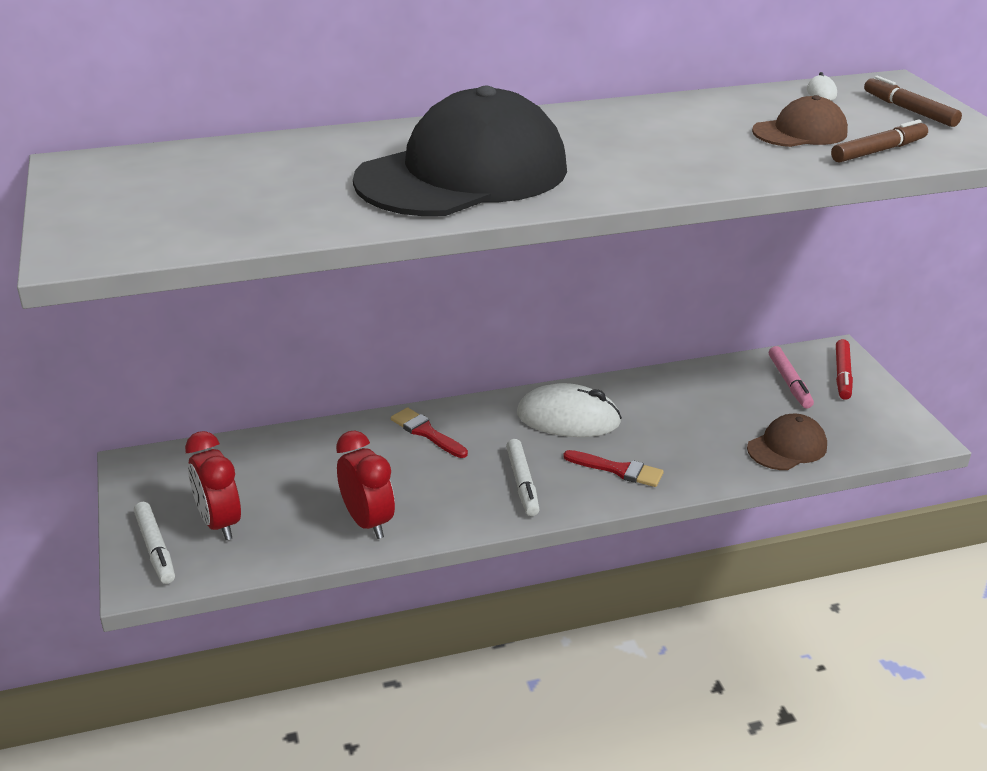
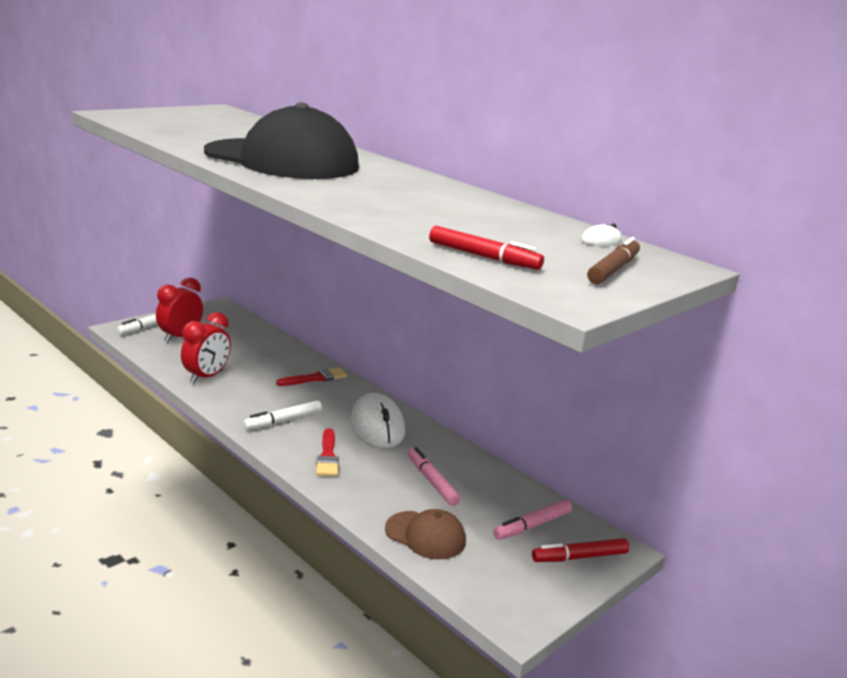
camera: 60 degrees right, 10 degrees down
(426, 432) = (315, 378): red brush -> red brush turned 45 degrees clockwise
(695, 416) = (432, 481): none -> pink marker
(800, 132) = (488, 233): brown cap -> none
(878, 151) = (483, 257): brown marker -> red marker

